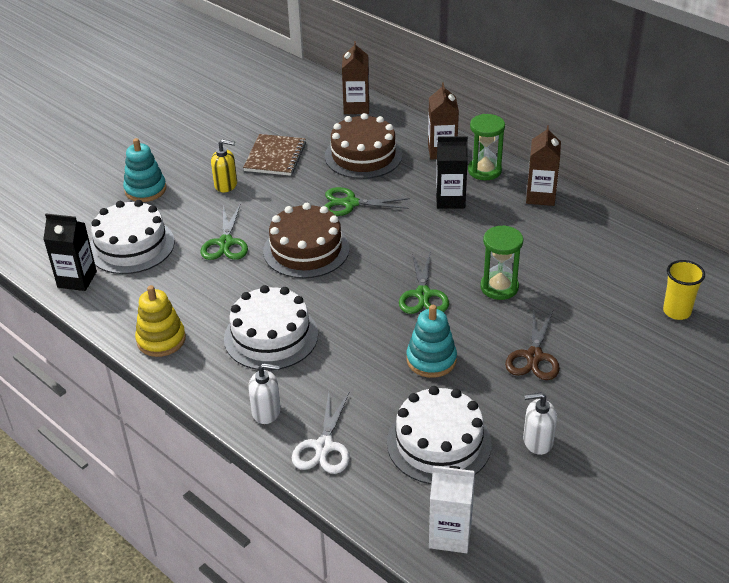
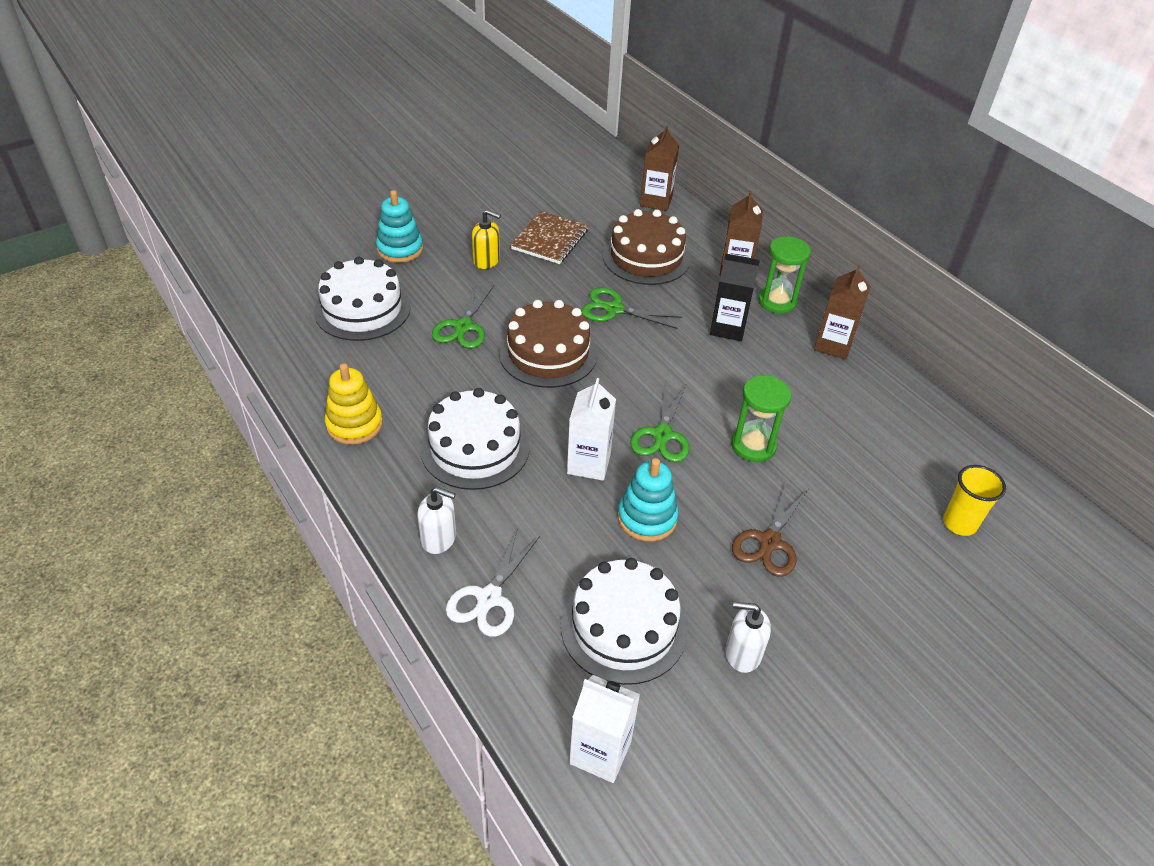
camera: 10 degrees right, 5 degrees up
(77, 279) = (292, 335): black carton -> none
(370, 329) = (589, 463): none -> white carton

